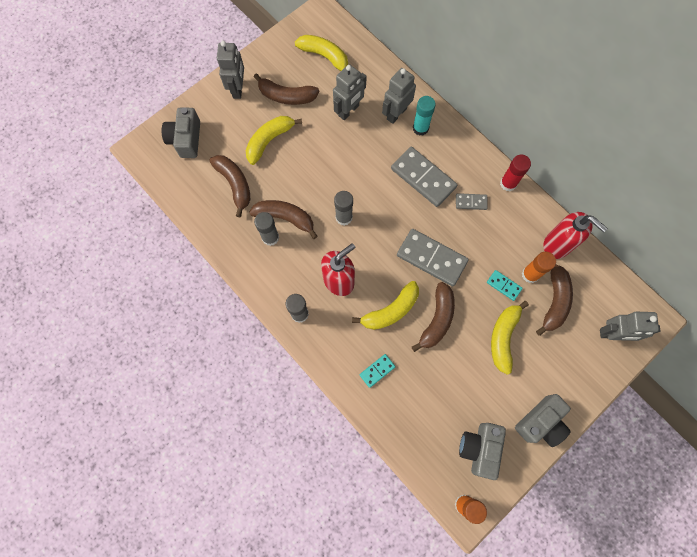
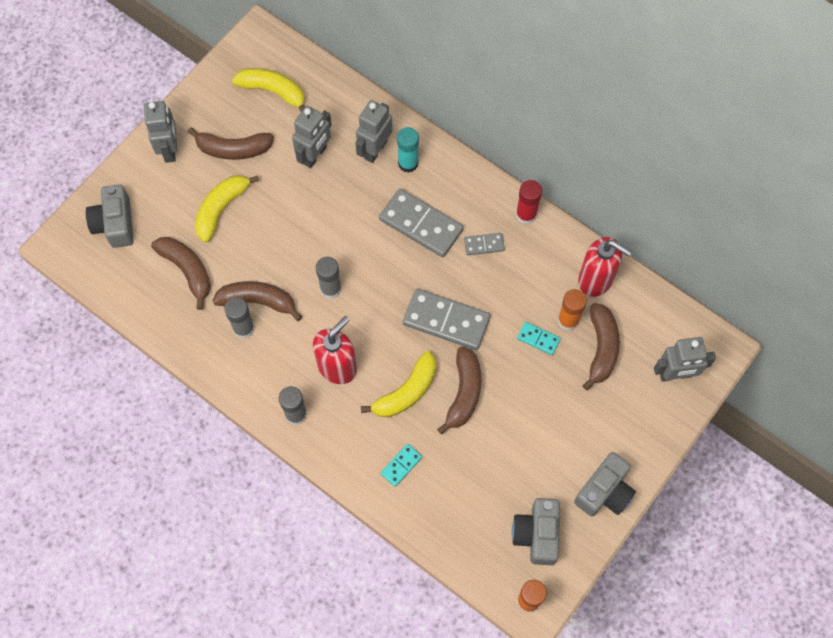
camera: 10 degrees left, 5 degrees down
(503, 337) = (546, 400): yellow banana -> none

